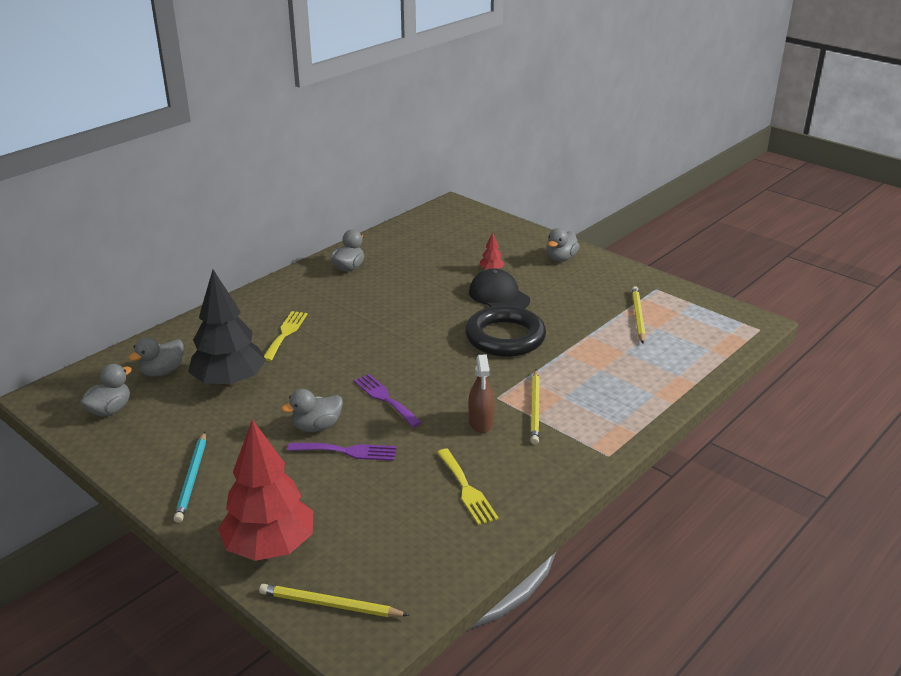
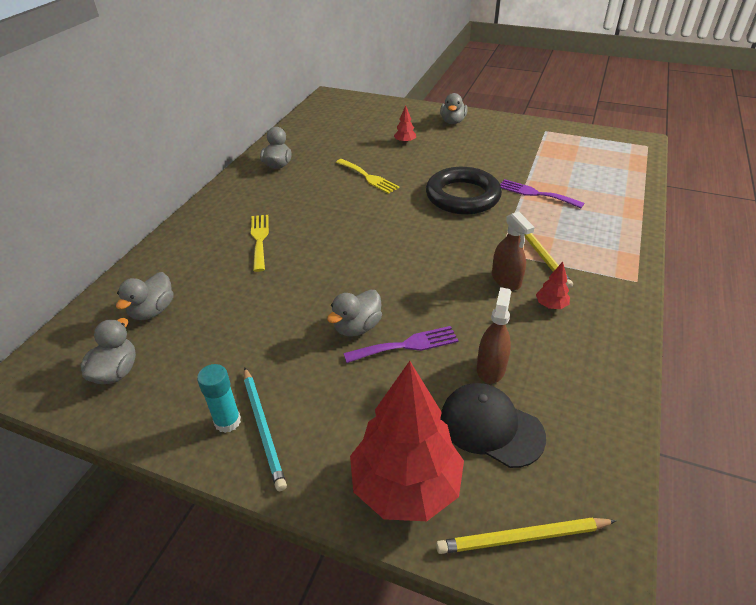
camera: 20 degrees left, 10 degrees up
(169, 467) = (227, 421): none -> turquoise glue stick
(230, 382) = (234, 303): black tree -> none
(385, 398) = (402, 280): purple fork -> purple fork (536, 193)
(404, 488) = (491, 368): none -> brown spray bottle
(466, 489) = (548, 351): yellow fork -> yellow fork (368, 177)
(499, 296) = (428, 162): black cap -> black cap (491, 427)
(503, 454) = (551, 305): none -> red tree
(637, 316) = (551, 155): yellow pencil -> none

